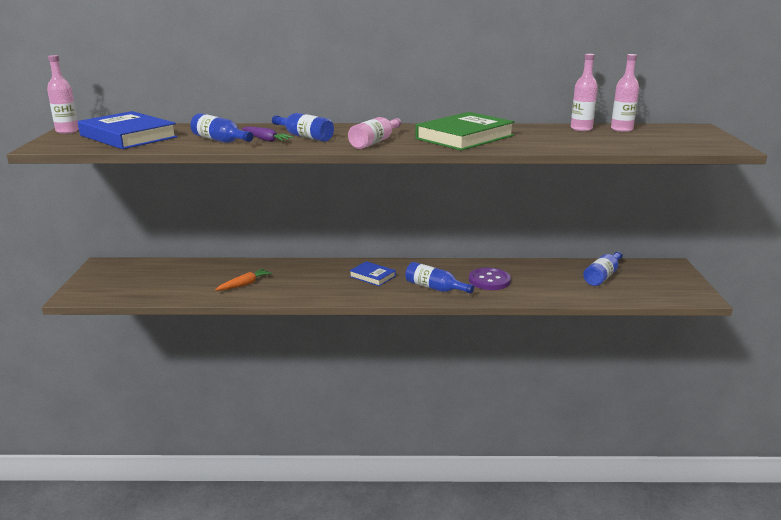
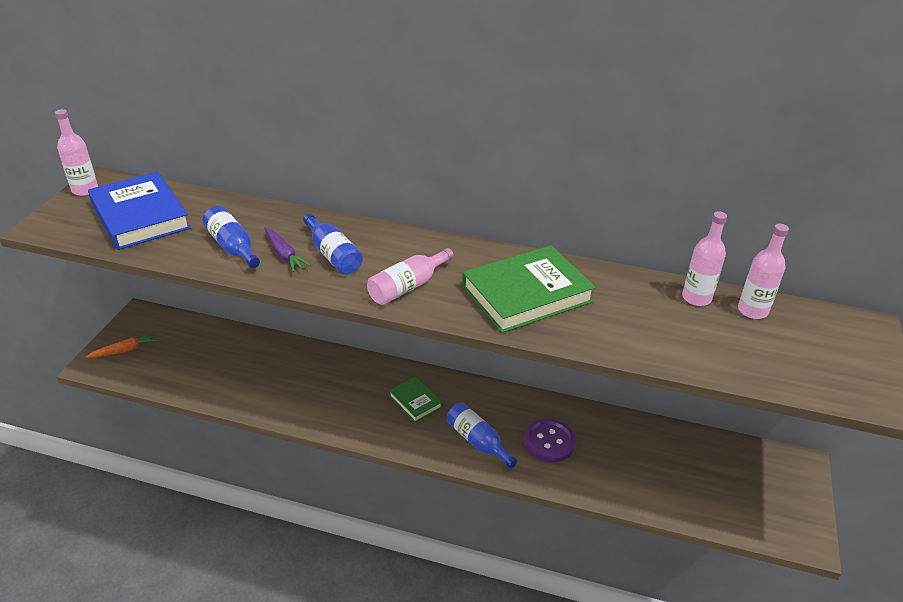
camera: 15 degrees right, 15 degrees up
(244, 284) = (269, 384): orange carrot -> orange carrot (125, 350)
(372, 276) = (415, 401): blue book -> green book
(602, 276) = (696, 466): blue bottle -> none

